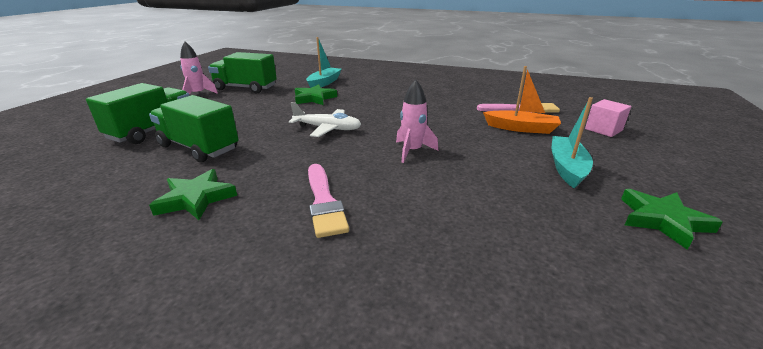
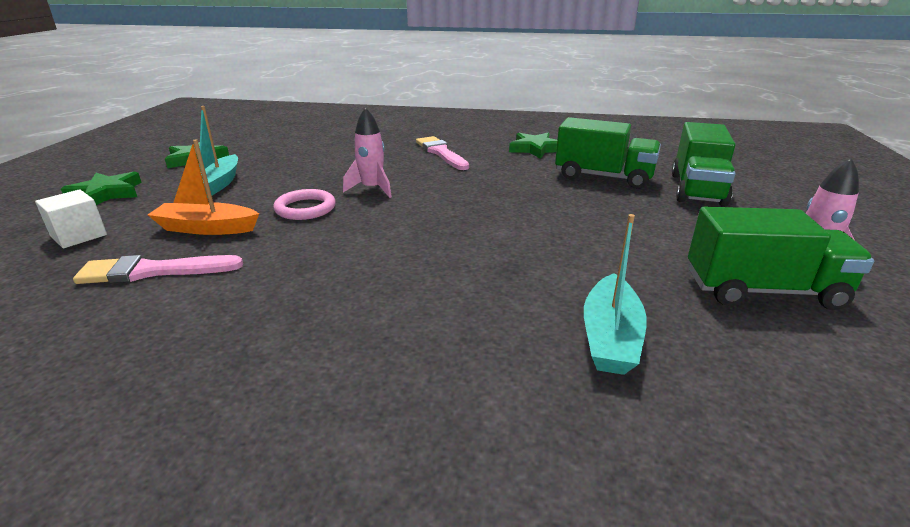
camera: 170 degrees right, 0 degrees up
(314, 98) = (569, 268): green star -> green star (107, 193)
(327, 129) = (486, 207): white plane -> none
(462, 137) = (305, 208): none -> pink ring
(603, 130) = (79, 236): pink cube -> white cube

